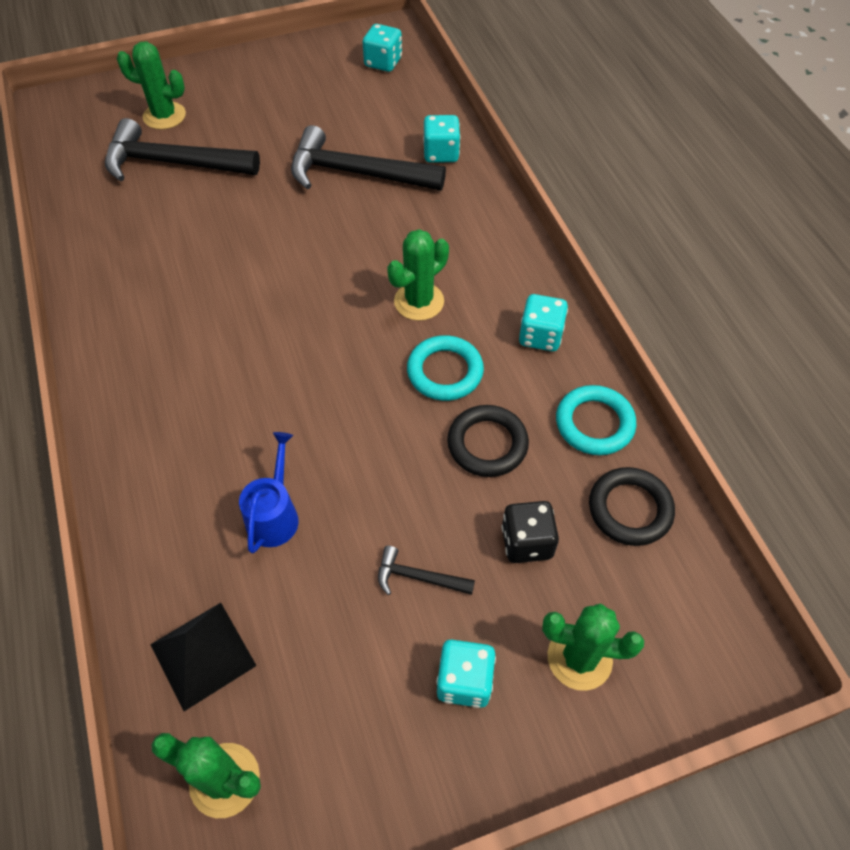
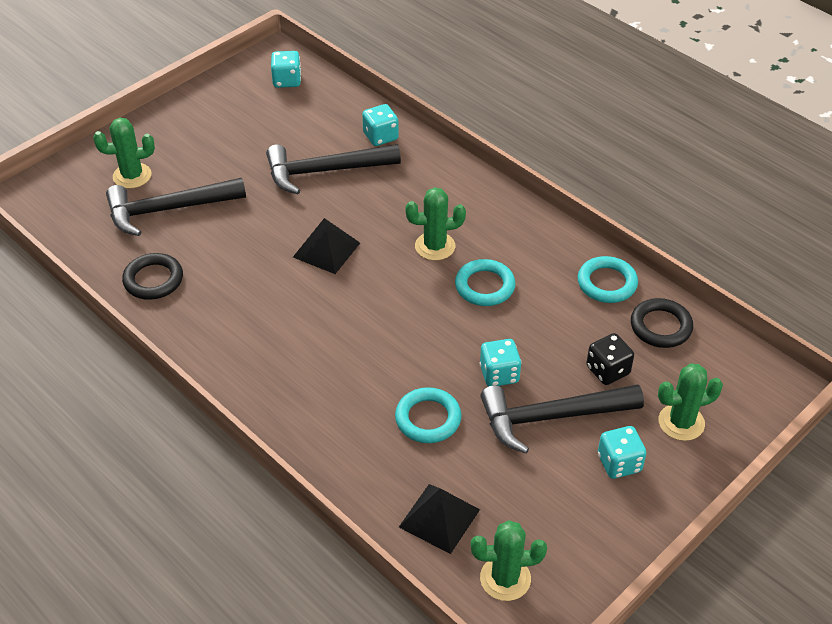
camera: 25 degrees left, 10 degrees down
(274, 515) = (428, 419): blue watering can -> turquoise ring
(299, 263) = (326, 250): none -> black pyramid
(418, 577) = (551, 417): black hammer -> black hammer, size x2.18
(419, 301) = (435, 246): green cactus -> green cactus turned 60 degrees clockwise
(487, 444) = (544, 321): black ring -> black ring (153, 280)
(540, 336) = (536, 240): turquoise dice -> turquoise dice (499, 374)

